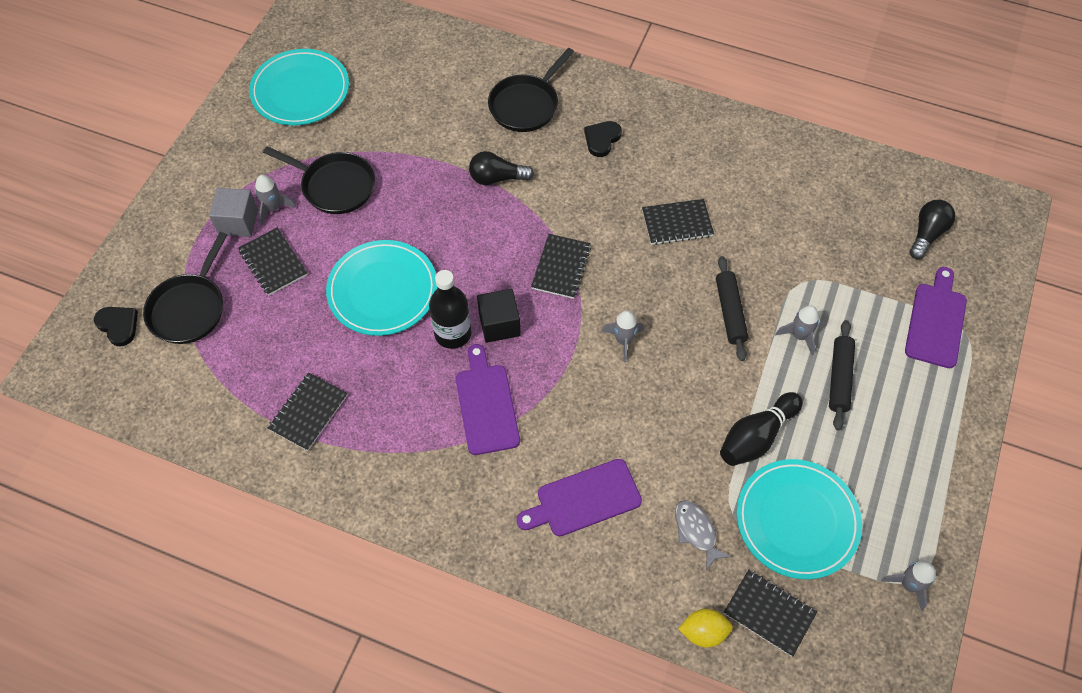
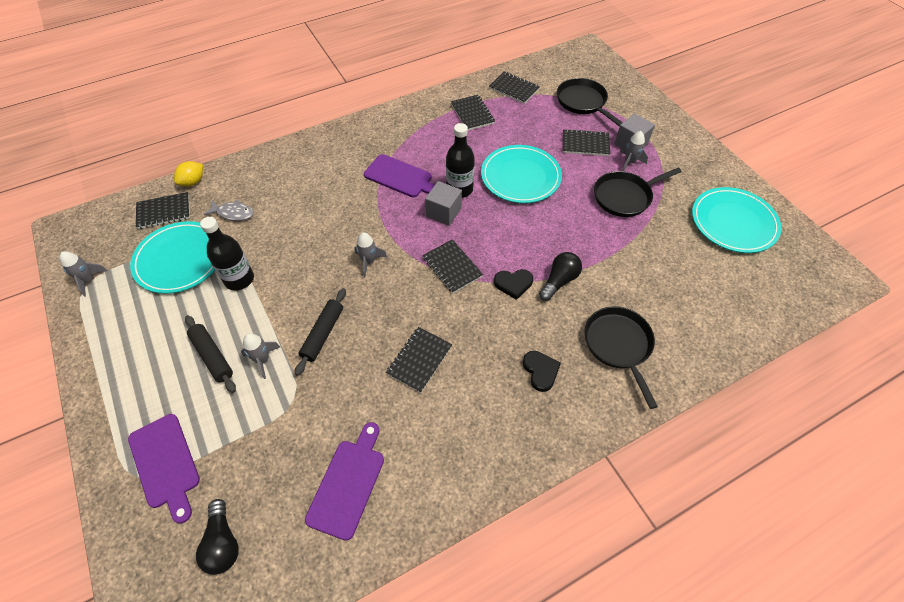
camera: 130 degrees right, 5 degrees down
(118, 326) = (595, 76): black heart -> black heart (513, 284)
(217, 400) = (514, 89): none -> black notebook
(499, 324) = (443, 212): black cube -> grey cube
(583, 499) = (305, 182): purple cutting board -> purple cutting board (348, 483)
(730, 312) = (323, 334): black rolling pin -> black rolling pin turned 75 degrees clockwise
(756, 437) = (239, 279): black bowling pin -> black bottle

